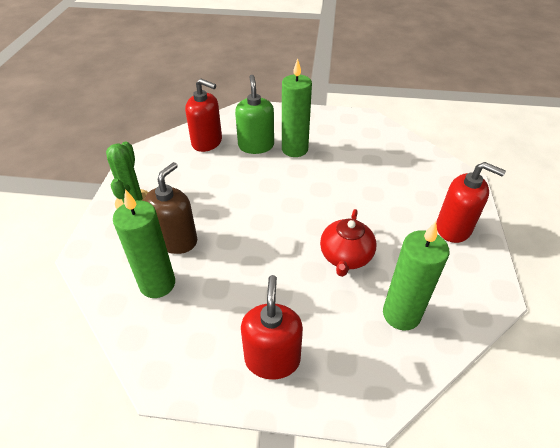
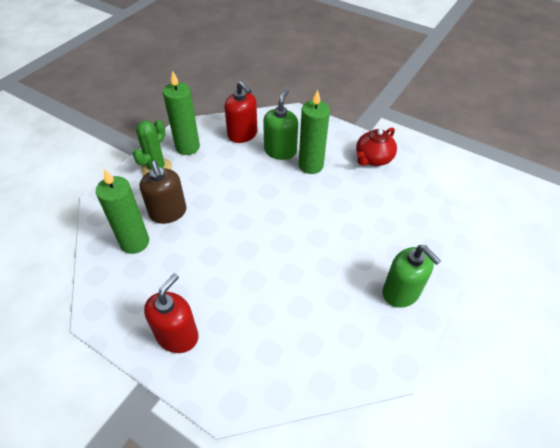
camera: 25 degrees right, 5 degrees up
(176, 240) = (168, 212): brown soap dispenser -> brown soap dispenser turned 105 degrees clockwise
(345, 257) = (287, 279): red teapot -> red teapot (373, 158)
(401, 314) = (298, 346): green candle -> green candle (187, 147)
(453, 228) = (401, 292): red soap dispenser -> green soap dispenser

